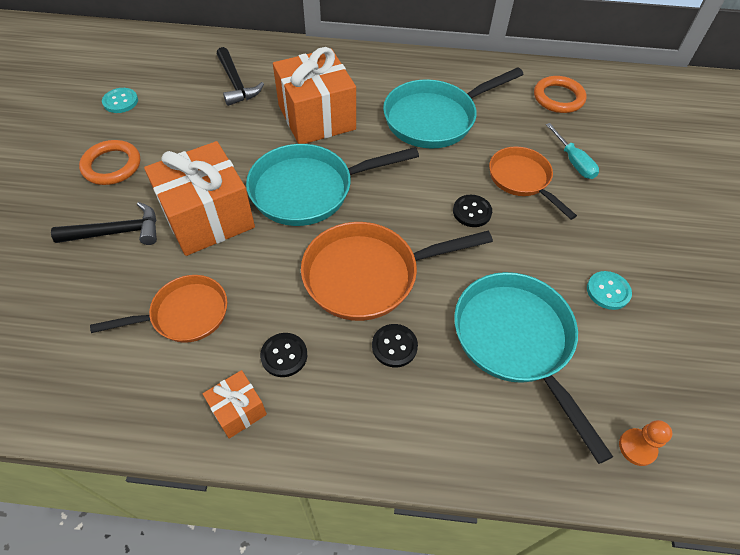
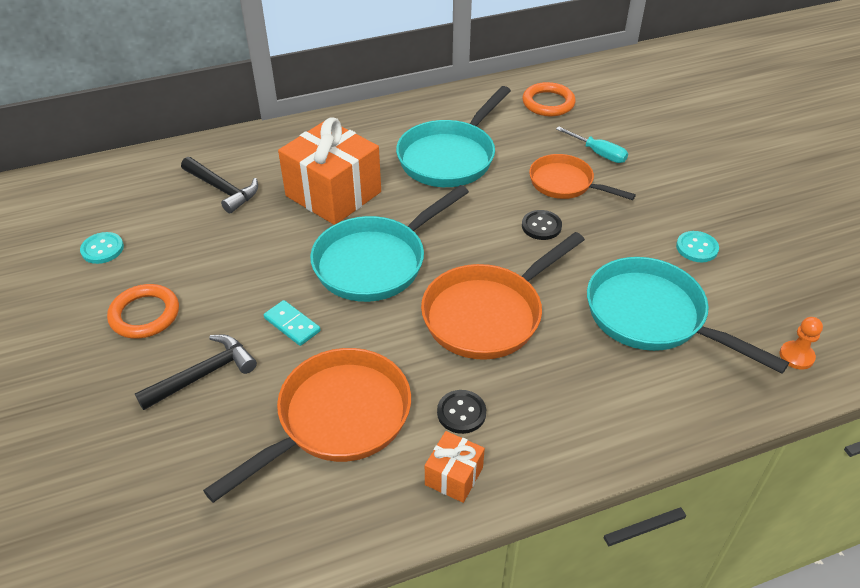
camera: 25 degrees left, 10 degrees down
(185, 314) = (337, 419): orange pan -> orange pan, size x1.57
(208, 218) = (292, 324): orange gift -> turquoise domino
(394, 346) = (554, 363): black button -> none

